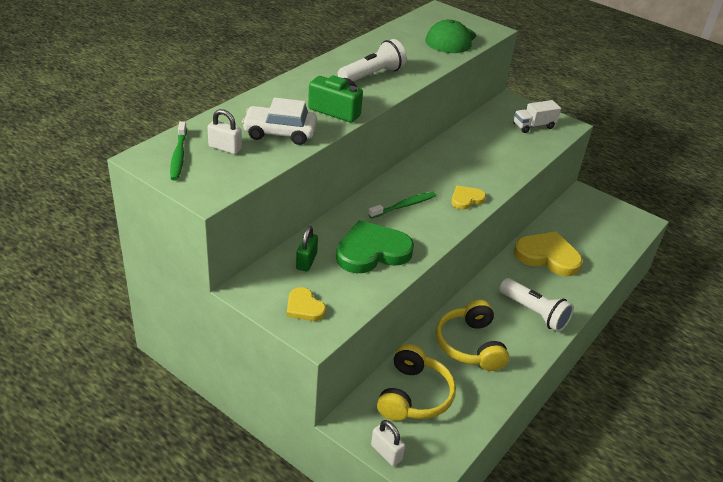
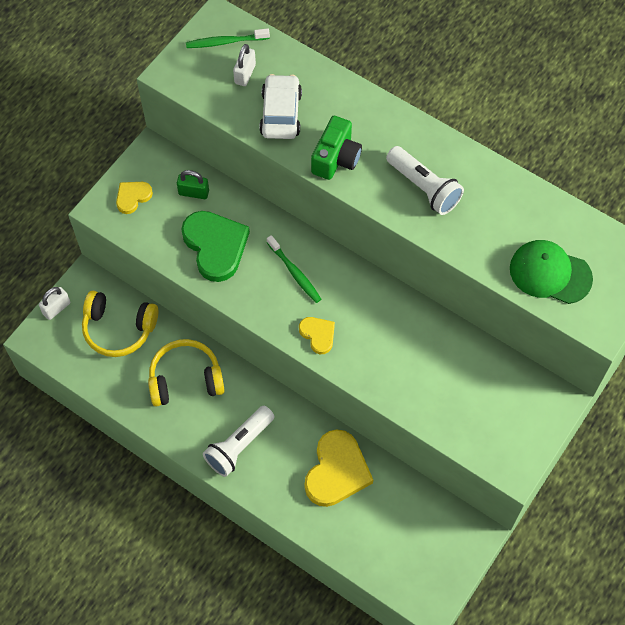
camera: 90 degrees right, 25 degrees up
(533, 126) = (498, 424): white truck -> none

